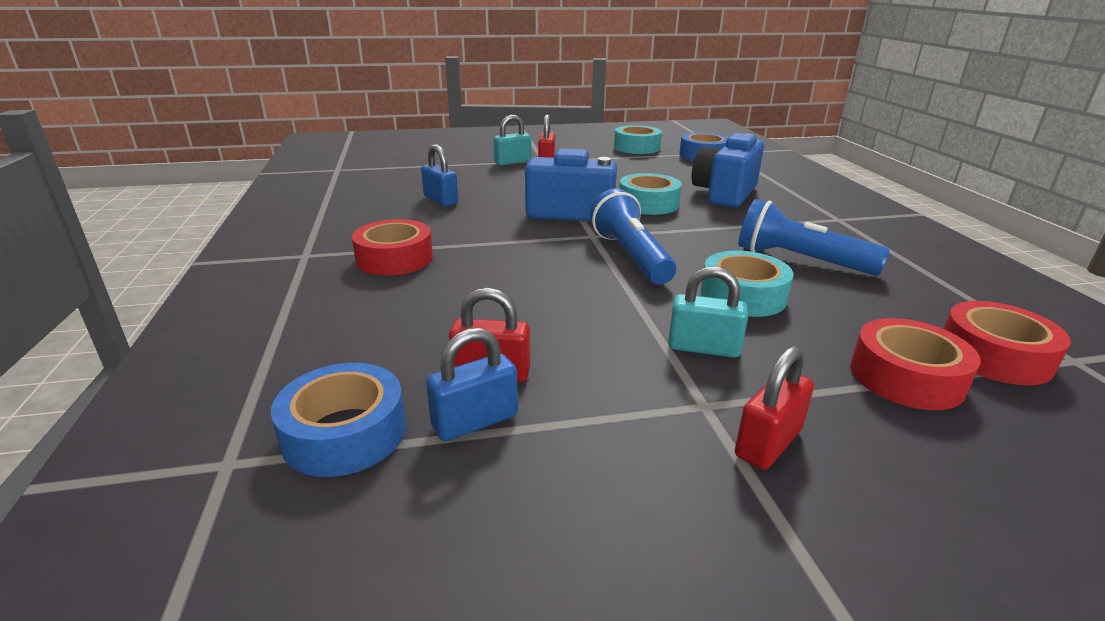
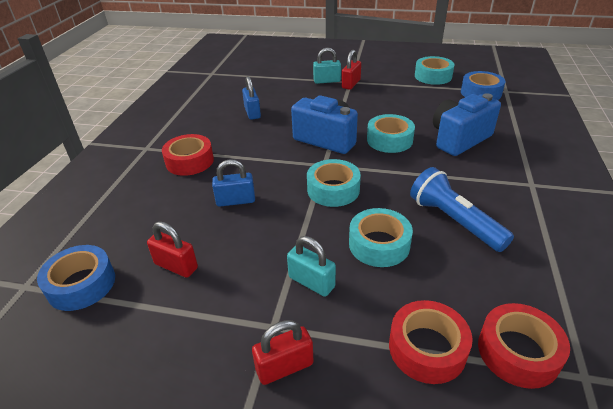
camera: 25 degrees right, 10 degrees up
(475, 421) = (144, 297): blue padlock -> blue padlock (236, 201)
(630, 256) = (333, 190): blue flashlight -> turquoise tape

